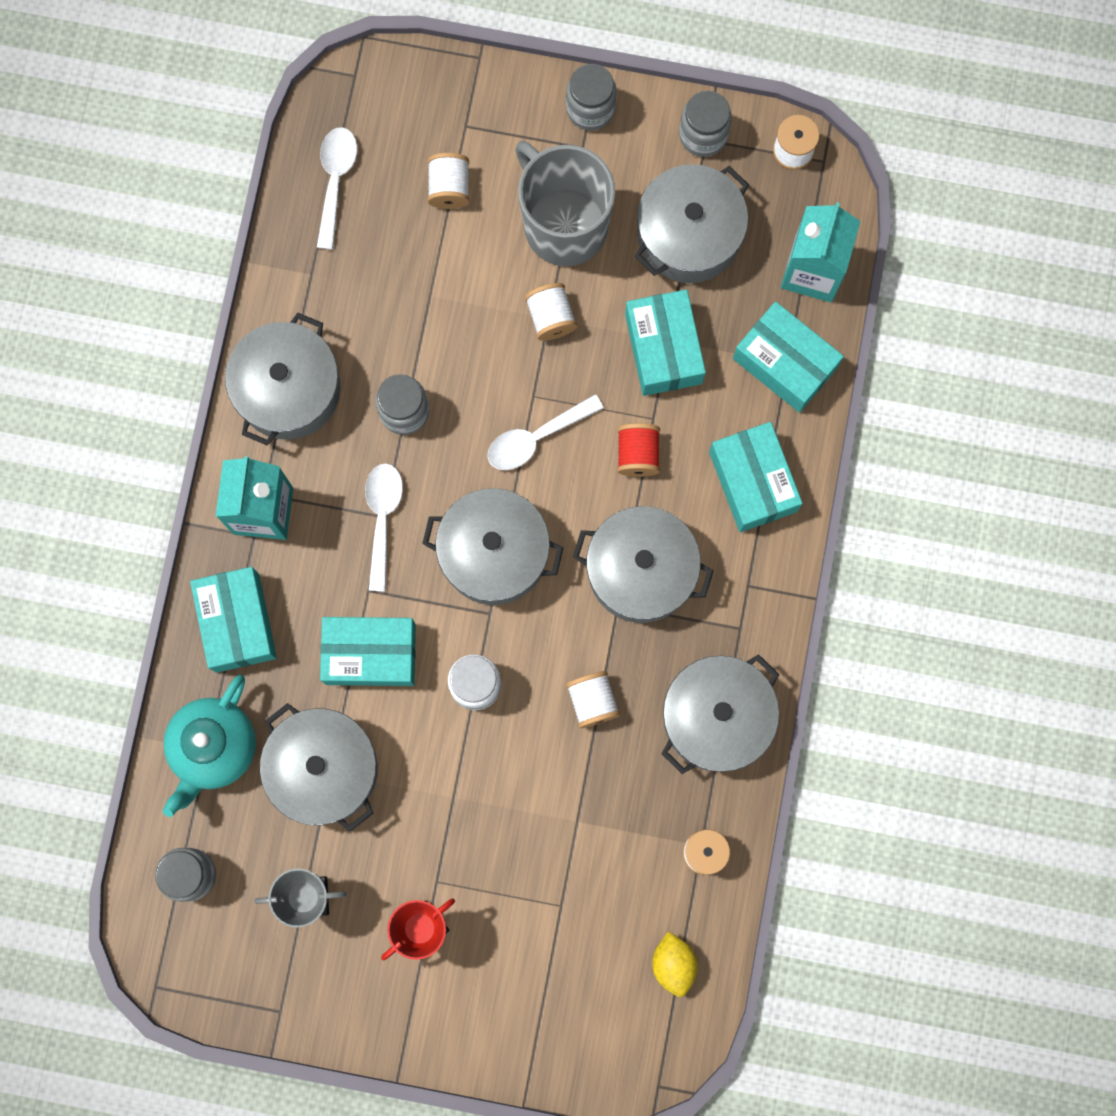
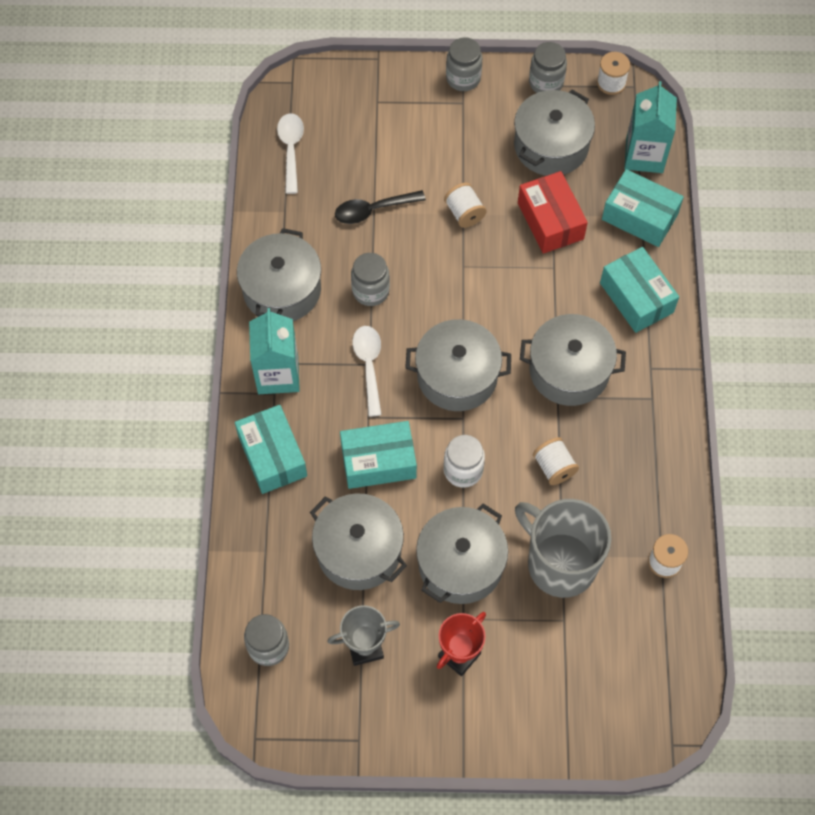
camera: 10 degrees left, 15 degrees down
(214, 748) = (270, 549): turquoise teapot -> none
(429, 292) = (373, 210): none -> black spoon
(449, 188) = (373, 142): white spool -> none
(536, 437) = (471, 293): white spoon -> none
(563, 224) = (460, 152): grey mug -> grey mug (559, 563)
(637, 454) = (548, 292): red spool -> none
(663, 349) = (550, 221): turquoise box -> red box
(673, 964) = (661, 648): yellow lemon -> none
(716, 717) = (650, 463): grey pot -> grey pot (460, 564)

